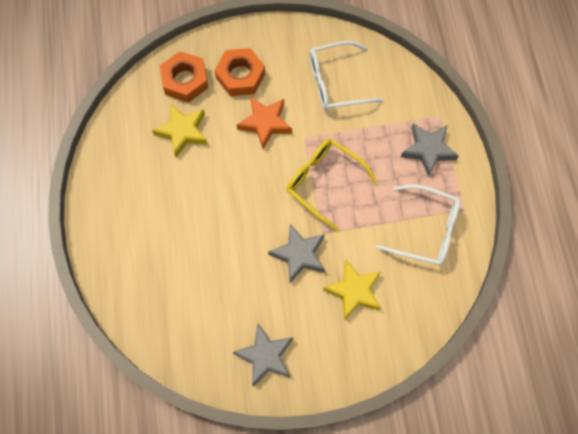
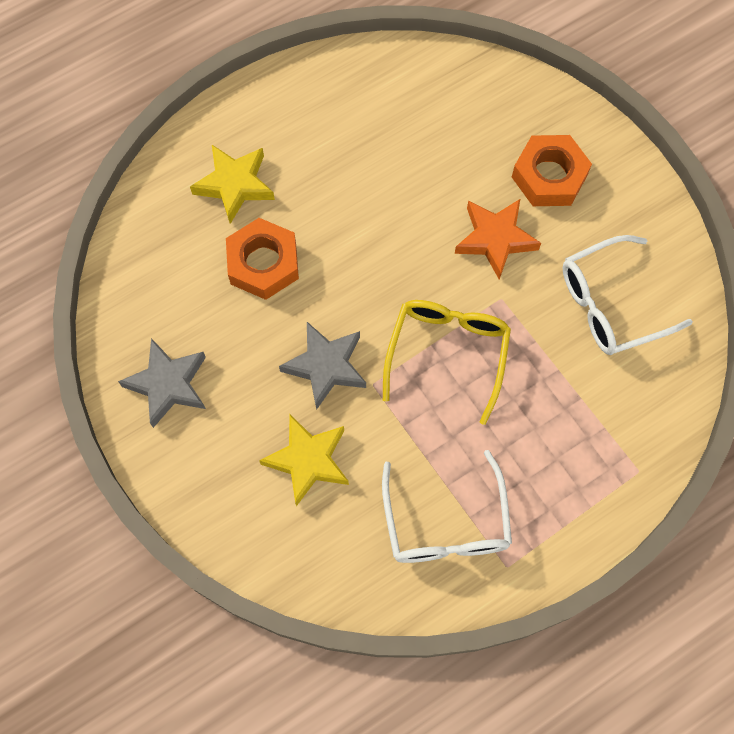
camera: 65 degrees right, 0 degrees up
(182, 131) = (427, 144): yellow star -> yellow star (235, 185)
(185, 80) = (503, 112): orange nut -> orange nut (263, 263)
(336, 82) = (611, 304): white glasses -> white glasses turned 75 degrees counterclockwise
(428, 150) = (574, 476): grey star -> none

